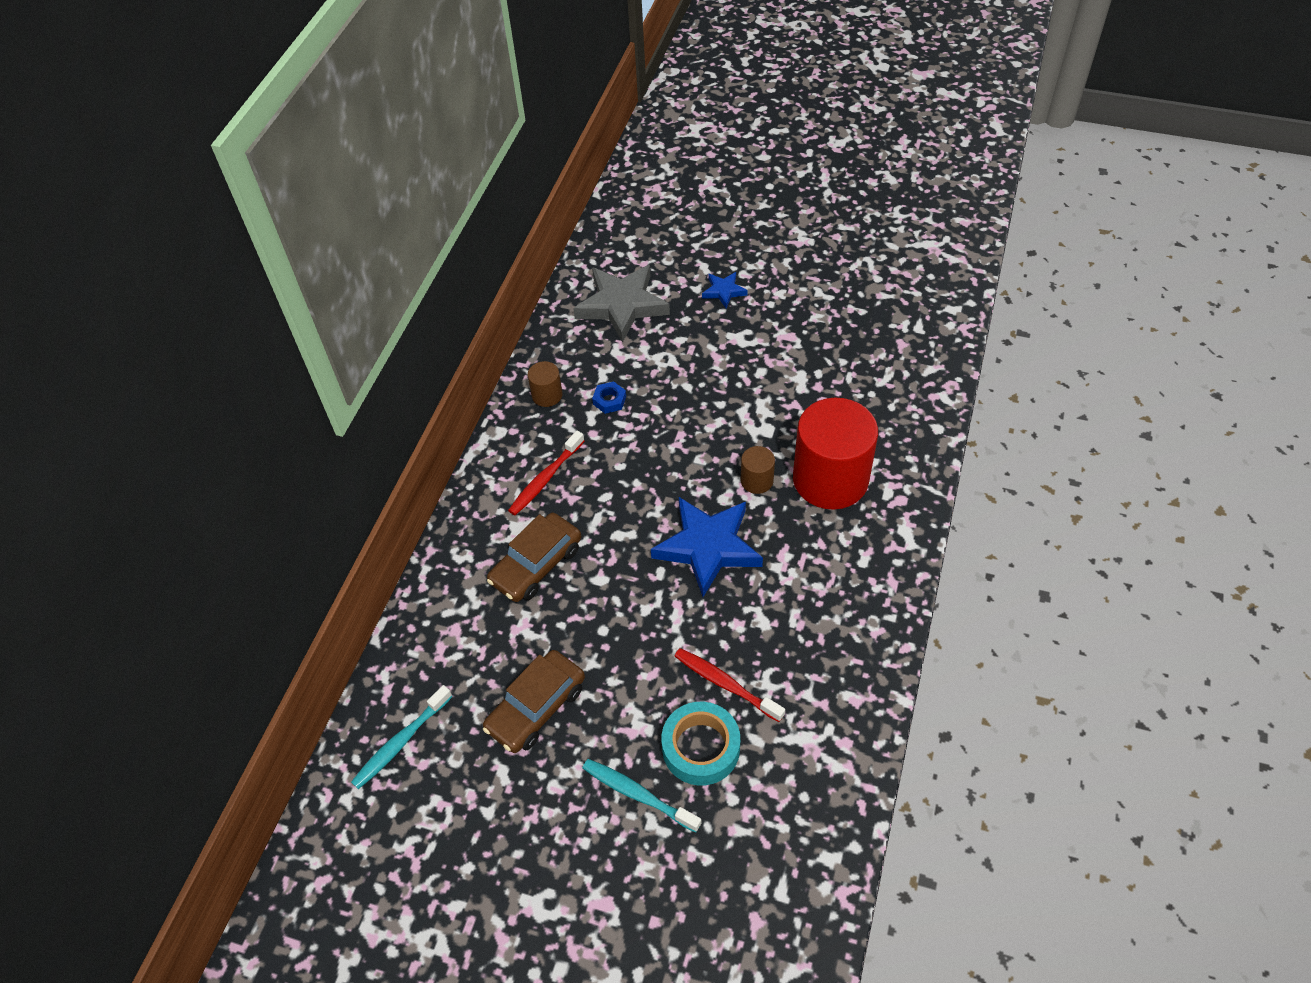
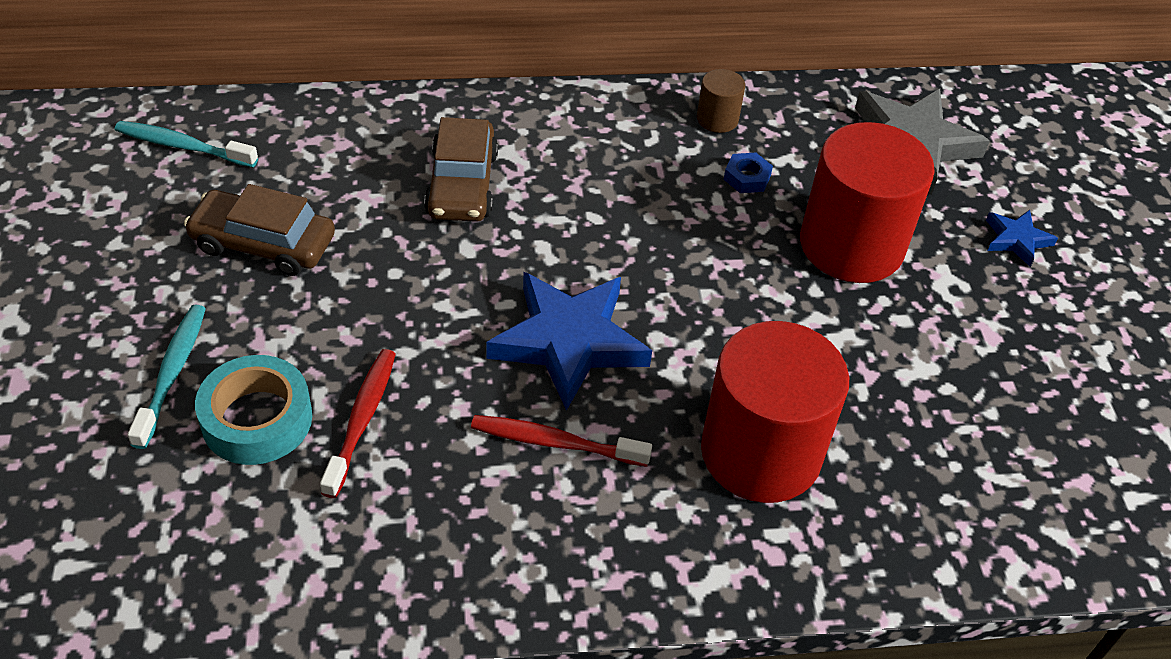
camera: 60 degrees right, 5 degrees down
(536, 564) = (462, 184): brown car -> brown car turned 105 degrees counterclockwise
(545, 478) = (591, 155): red toothbrush -> red toothbrush (555, 442)
(692, 371) = (851, 245): none -> red cylinder
(756, 480) = (708, 366): brown cylinder -> none

